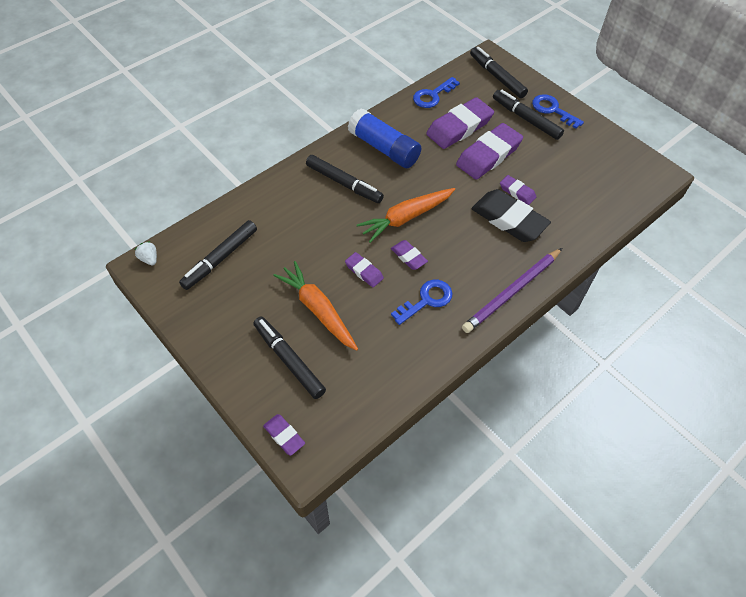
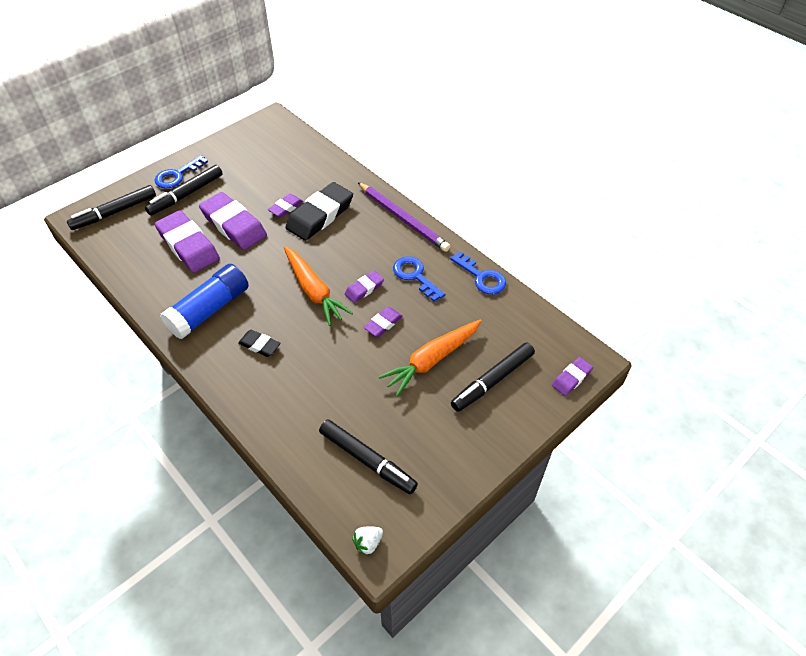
camera: 90 degrees left, 5 degrees down
(344, 183) = (259, 345): black marker -> black eraser
(433, 95) = (131, 266): blue key -> blue key (481, 277)

